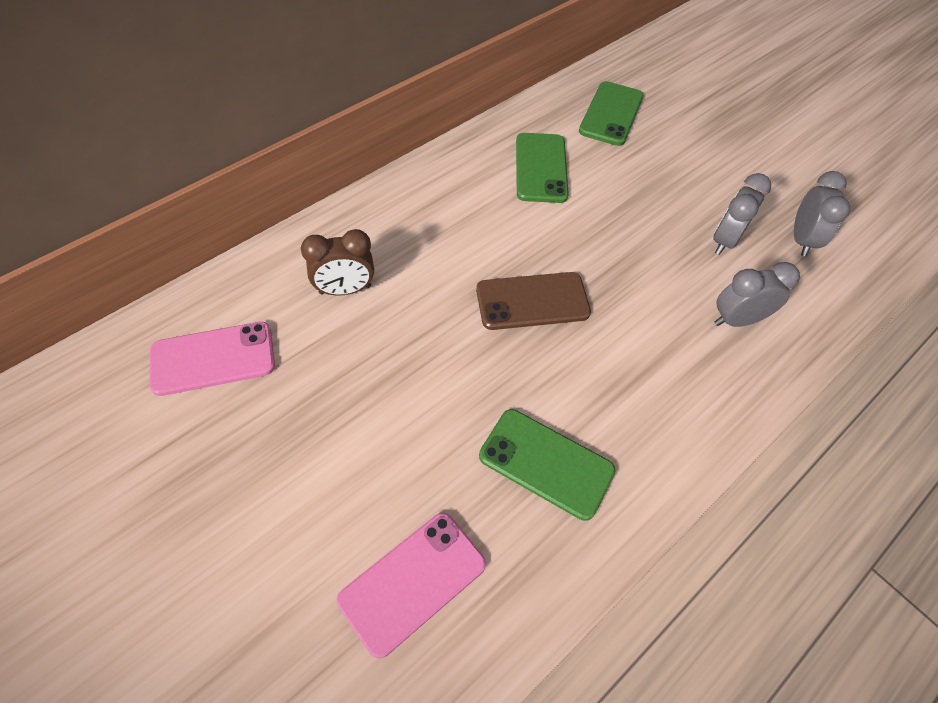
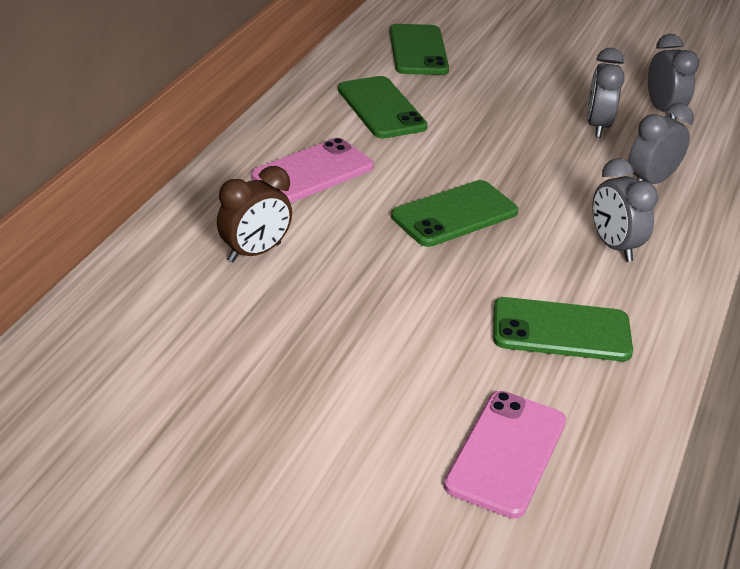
camera: 25 degrees left, 20 degrees down
(213, 359) = (154, 346): pink phone -> pink phone (313, 172)
(532, 301) = (454, 214): brown phone -> green phone
(655, 384) = (614, 246): none -> grey clock

